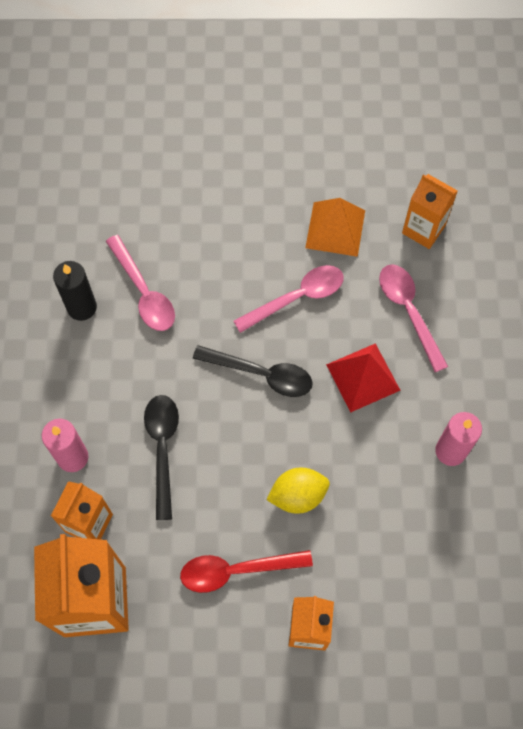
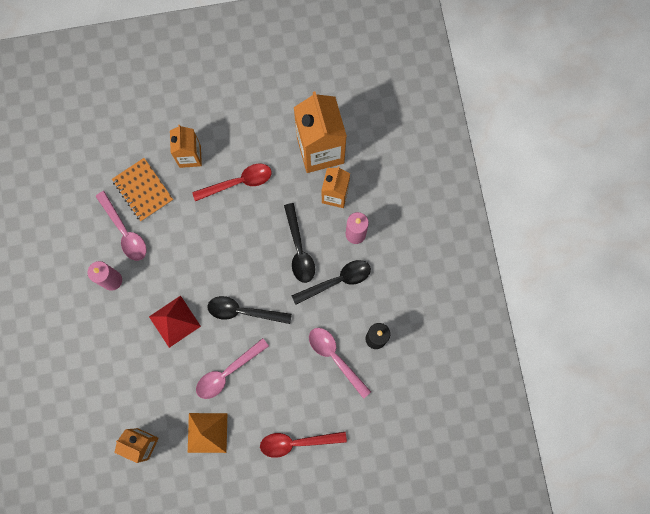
camera: 170 degrees right, 10 degrees up
(117, 394) = (337, 281): none -> black spoon
(218, 199) = (297, 442): none -> red spoon
(298, 495) = (207, 234): yellow lemon -> none
(391, 584) = (143, 190): none -> orange notebook
(408, 311) = (148, 375): pink spoon -> pink spoon (125, 231)

